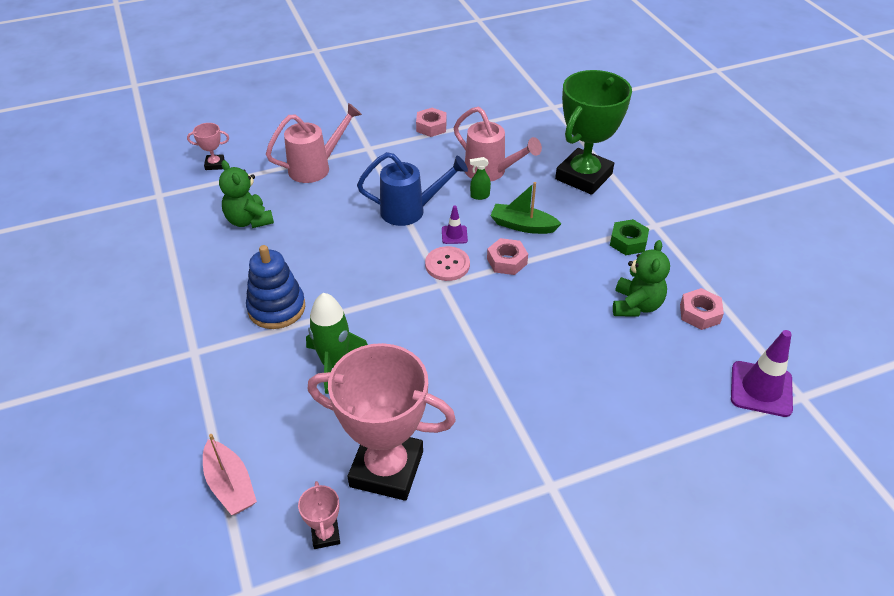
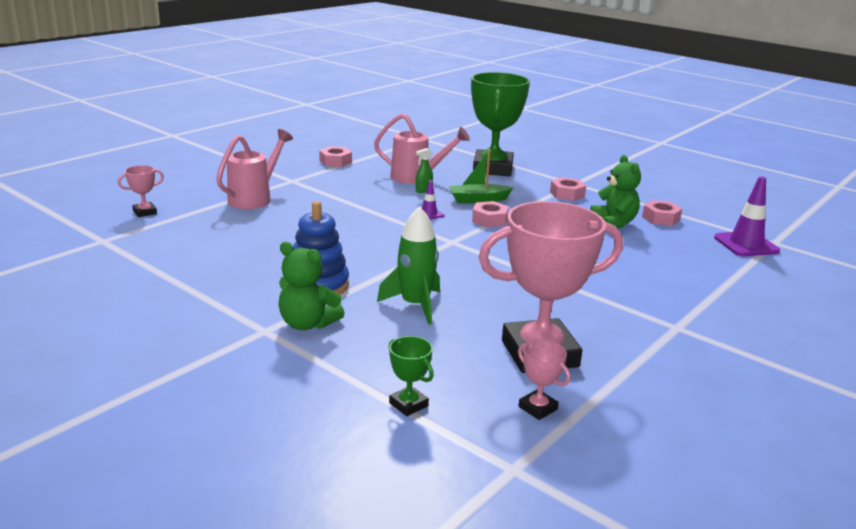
camera: 30 degrees left, 20 degrees down
(230, 485) = (408, 404): pink boat -> green trophy
(249, 220) = (224, 239): green teddy bear -> green teddy bear (307, 324)
(410, 211) = (374, 208): blue watering can -> none
(447, 265) = (443, 230): pink button -> none
(628, 242) = (567, 194): green nut -> pink nut

